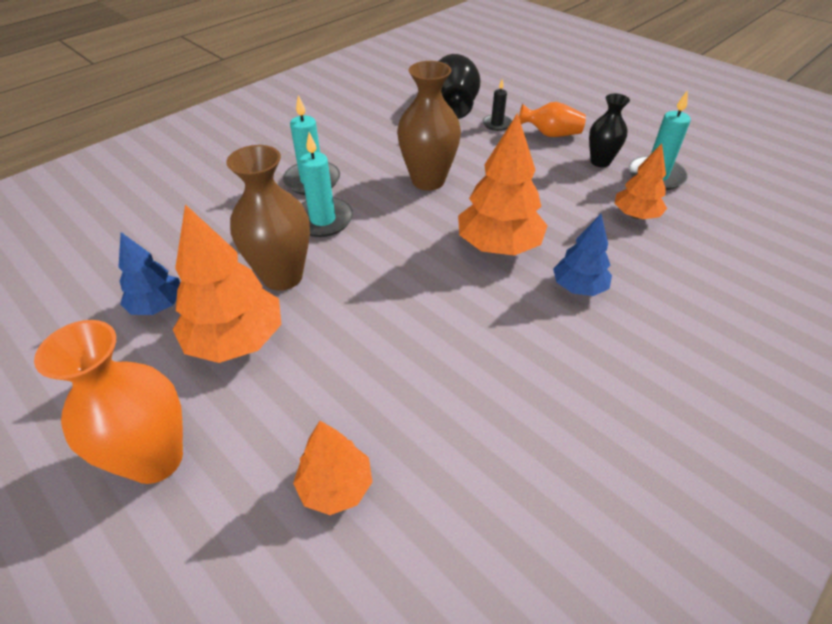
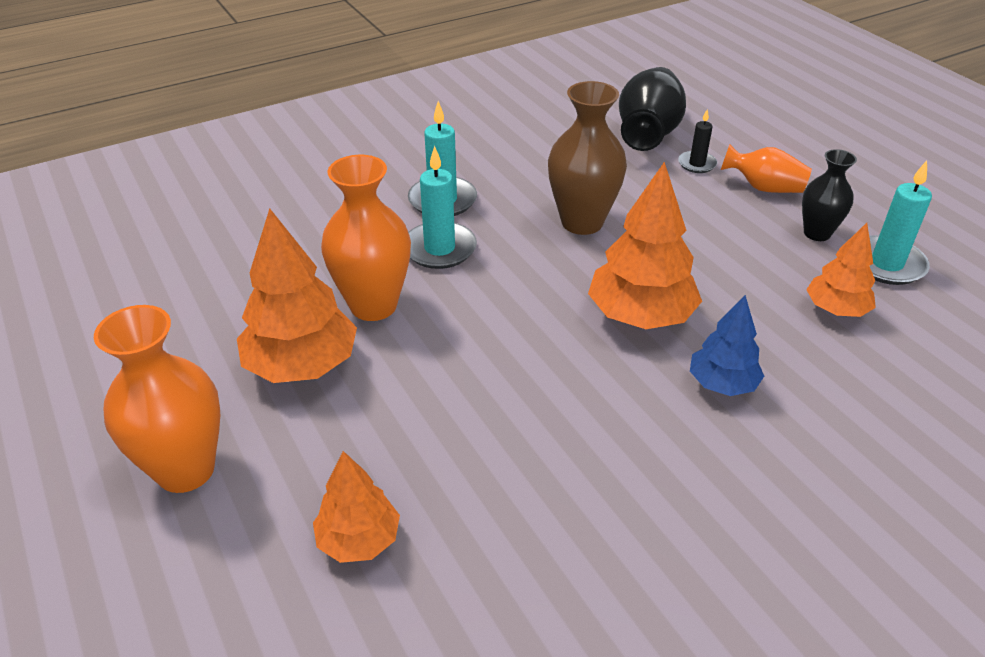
camera: 15 degrees right, 5 degrees down
(158, 305) = (231, 312): blue tree -> none
(282, 276) = (373, 305): brown vase -> orange vase

